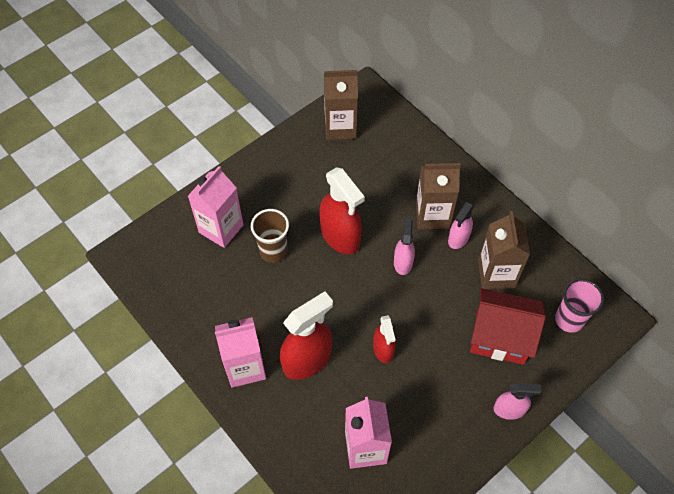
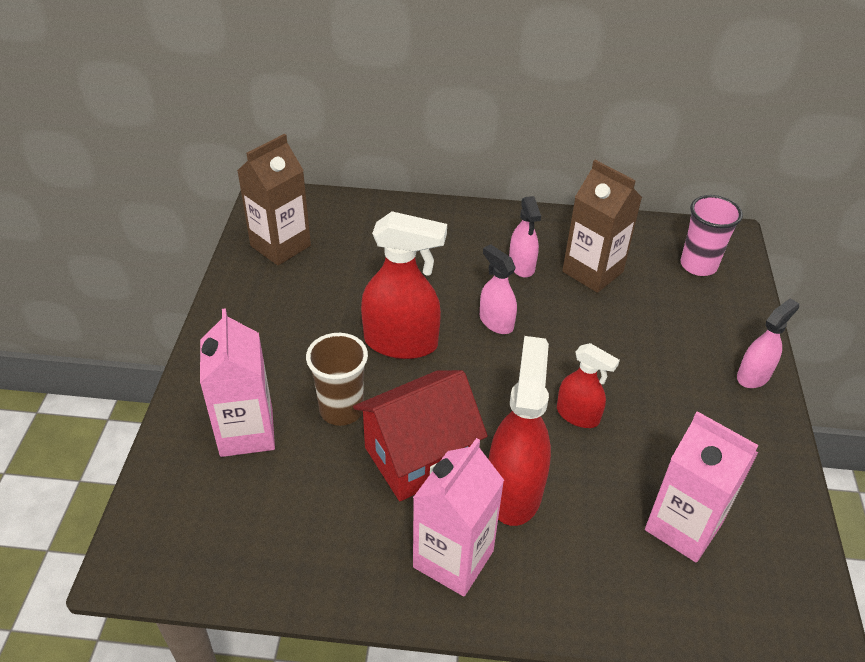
camera: 45 degrees left, 15 degrees down
(432, 215) = (472, 263): brown carton -> none
(500, 337) = (665, 321): red house -> red house (418, 457)

